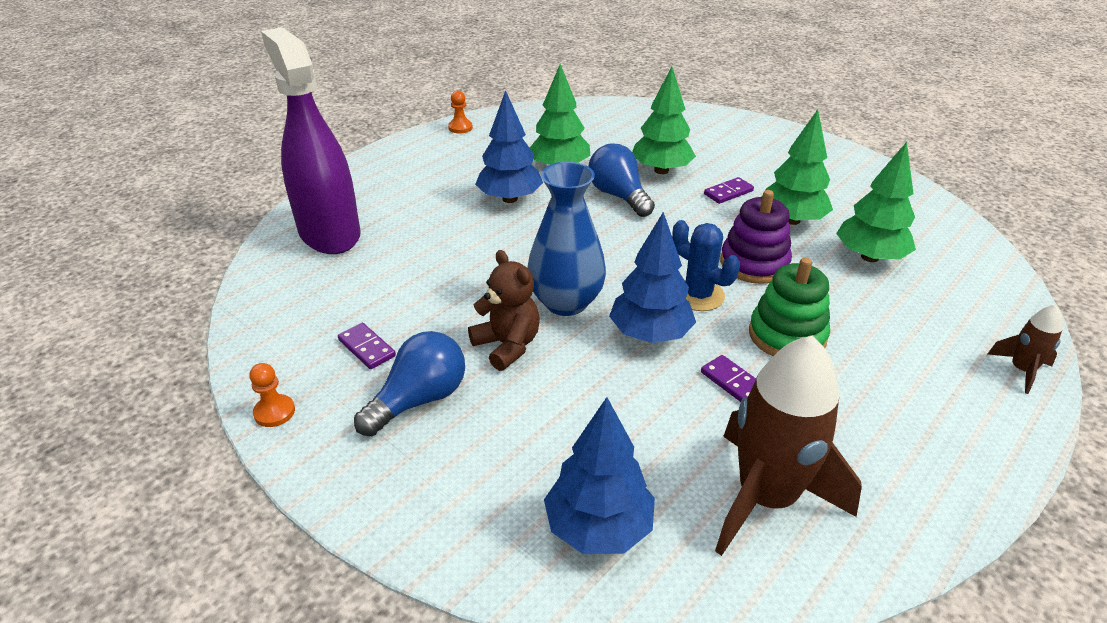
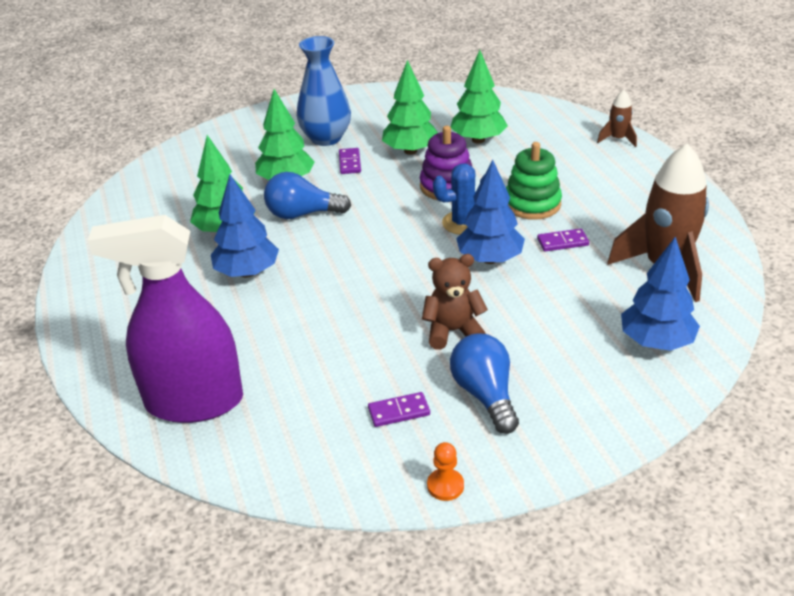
camera: 60 degrees left, 0 degrees up
(460, 128) = (81, 267): orange pawn -> none
(566, 302) = (422, 286): blue vase -> blue vase (326, 138)

